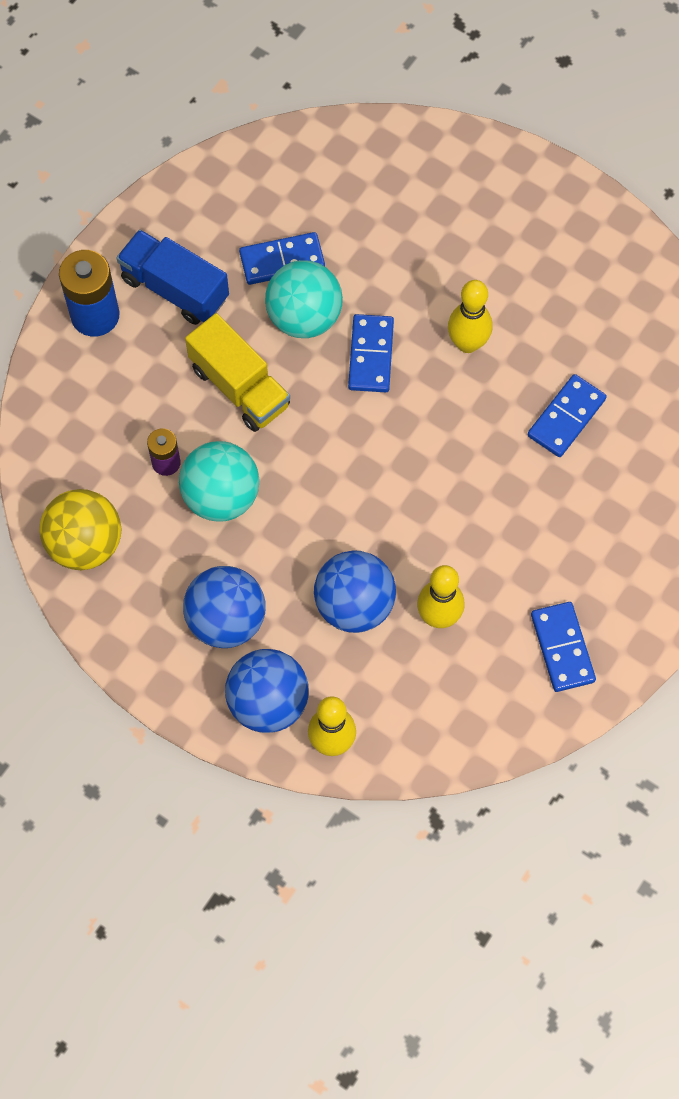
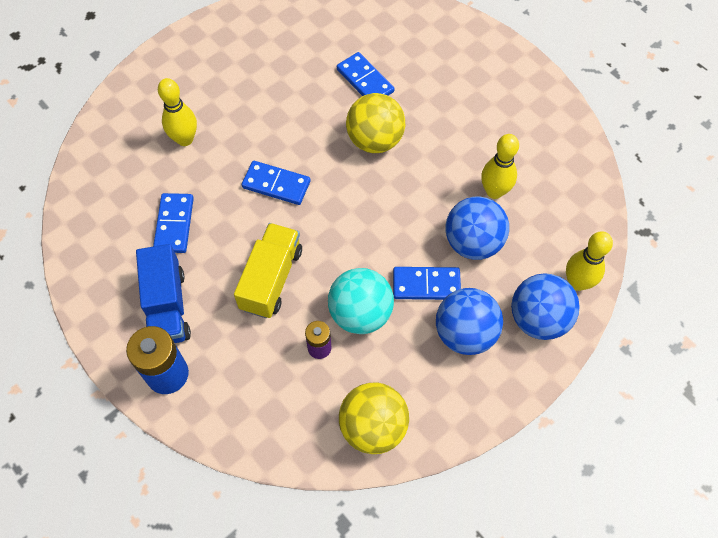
camera: 75 degrees left, 5 degrees down
(175, 288) = (167, 307): blue truck -> blue truck turned 60 degrees counterclockwise
(239, 387) = (271, 279): yellow truck -> yellow truck turned 45 degrees counterclockwise
(304, 317) = (228, 221): turquoise ball -> none
(467, 343) = (288, 123): yellow bowling pin -> yellow bowling pin (185, 139)
(473, 453) = (375, 140): none -> yellow ball
(562, 648) = (533, 125): blue domino -> blue domino (426, 284)

